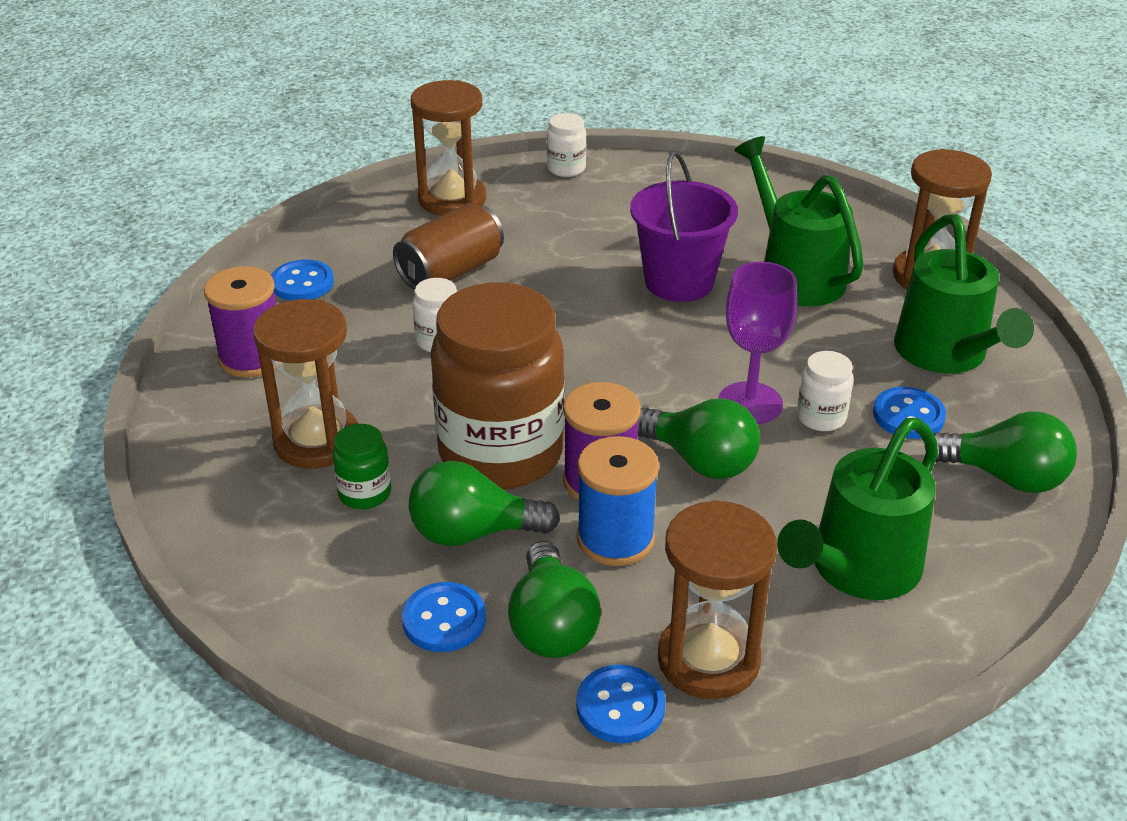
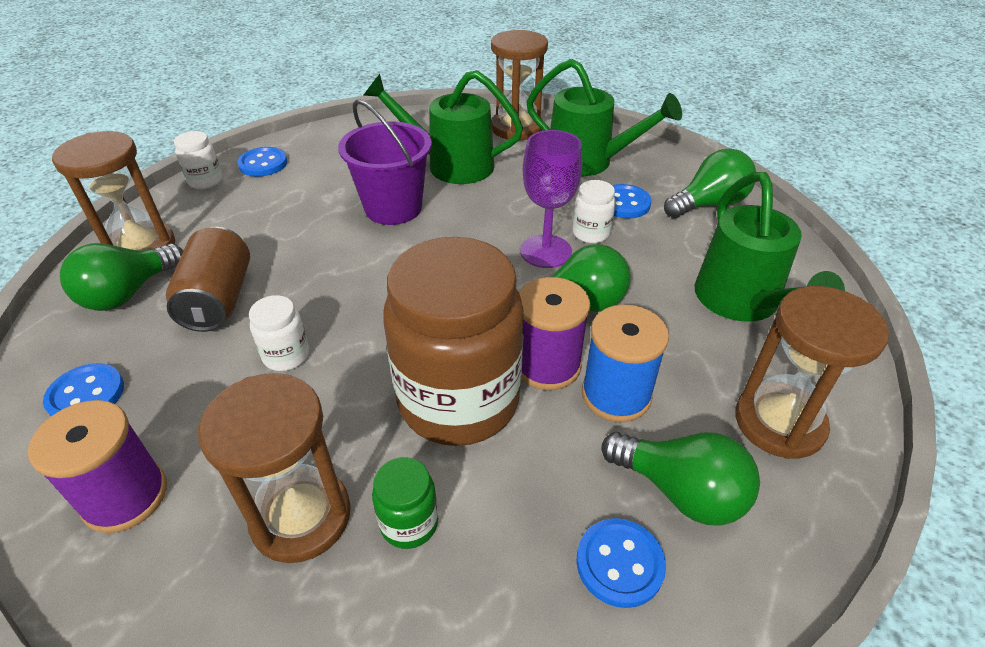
camera: 50 degrees left, 5 degrees up
(473, 532) = (532, 476): green light bulb -> green light bulb (128, 293)
(620, 706) = (799, 504): blue button -> blue button (263, 164)

